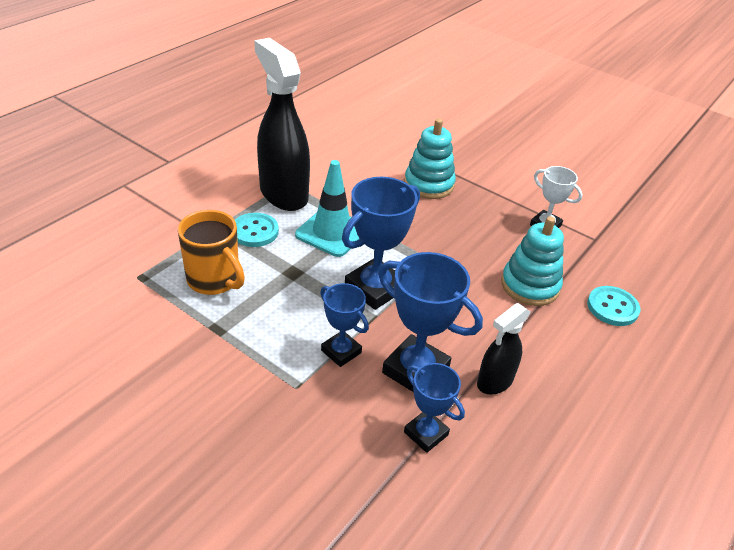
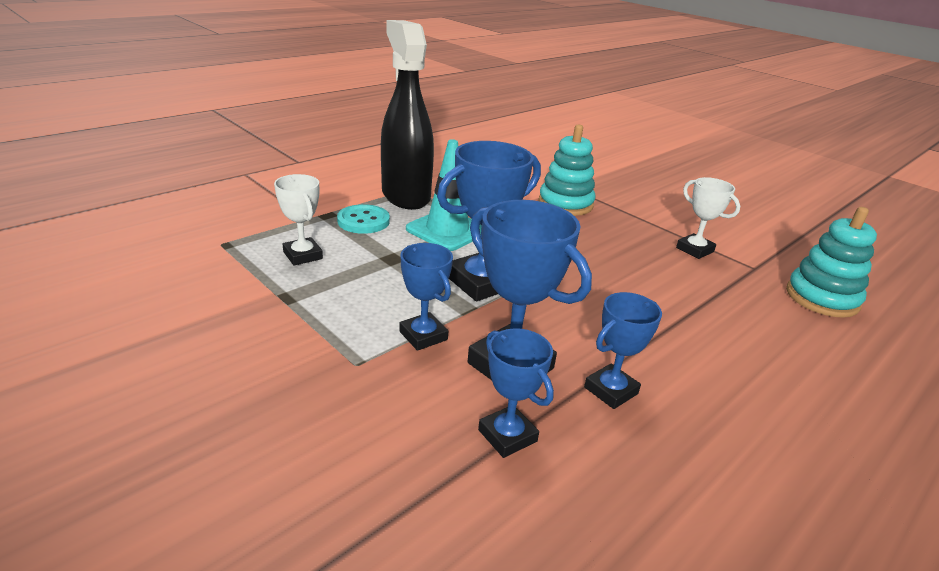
camera: 10 degrees right, 10 degrees down
(214, 280) = (303, 255): orange mug -> white trophy
(494, 382) = (611, 390): black spray bottle -> blue trophy
(530, 285) = (670, 301): turquoise stacking toy -> turquoise stacking toy (822, 298)
(612, 307) = (774, 333): turquoise button -> none

